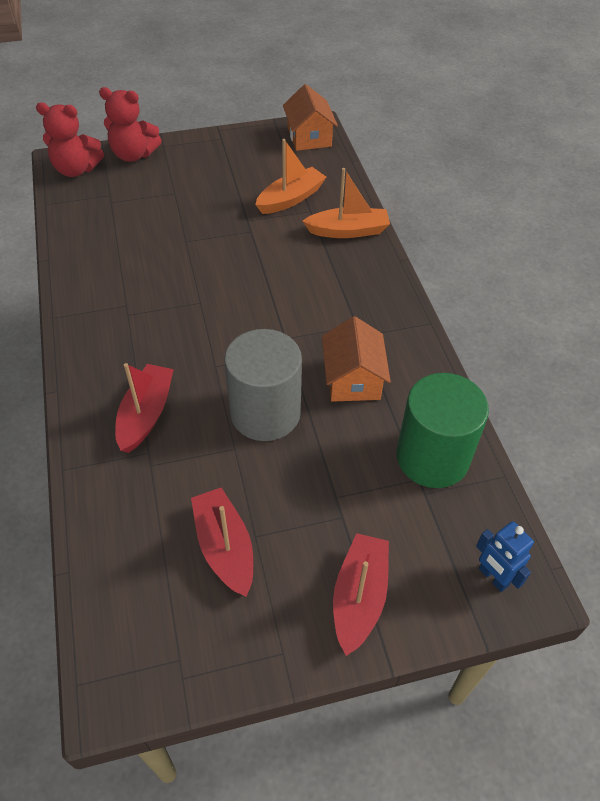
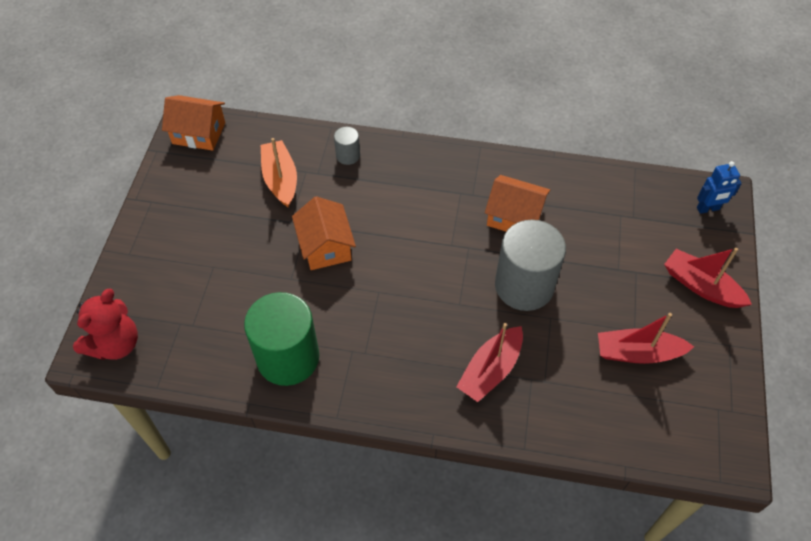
camera: 65 degrees left, 5 degrees up
(133, 155) = (126, 284): red teddy bear -> none
(146, 414) = (490, 370): red boat -> red boat turned 90 degrees counterclockwise
(232, 251) = (325, 246): none -> orange house
(348, 231) = (348, 155): orange boat -> grey cylinder
(432, 457) = (605, 200): green cylinder -> green cylinder (288, 357)

